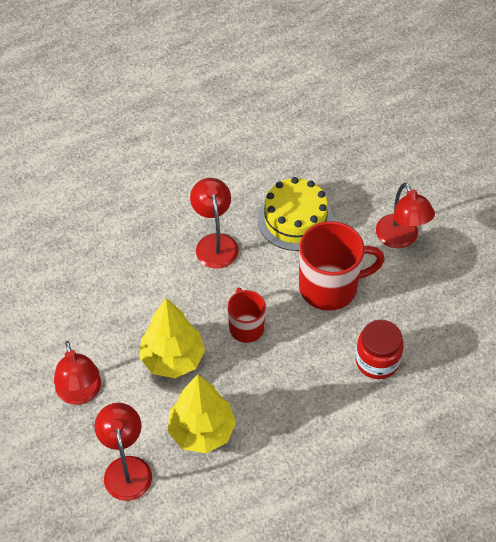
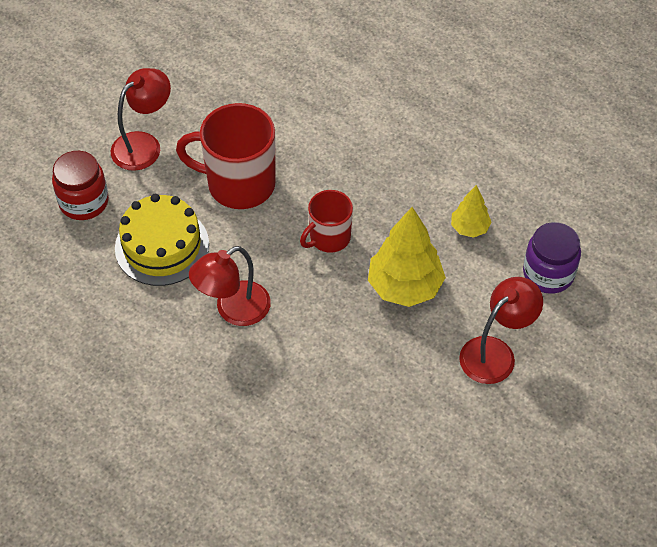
camera: 115 degrees left, 0 degrees up
(126, 468) = (548, 273): red lamp -> purple jar
(202, 431) = (469, 228): yellow tree -> yellow tree, size x0.54
(330, 287) = (239, 184): red mug -> red mug turned 45 degrees counterclockwise
(377, 361) = (307, 118): red jar -> red jar (84, 202)

